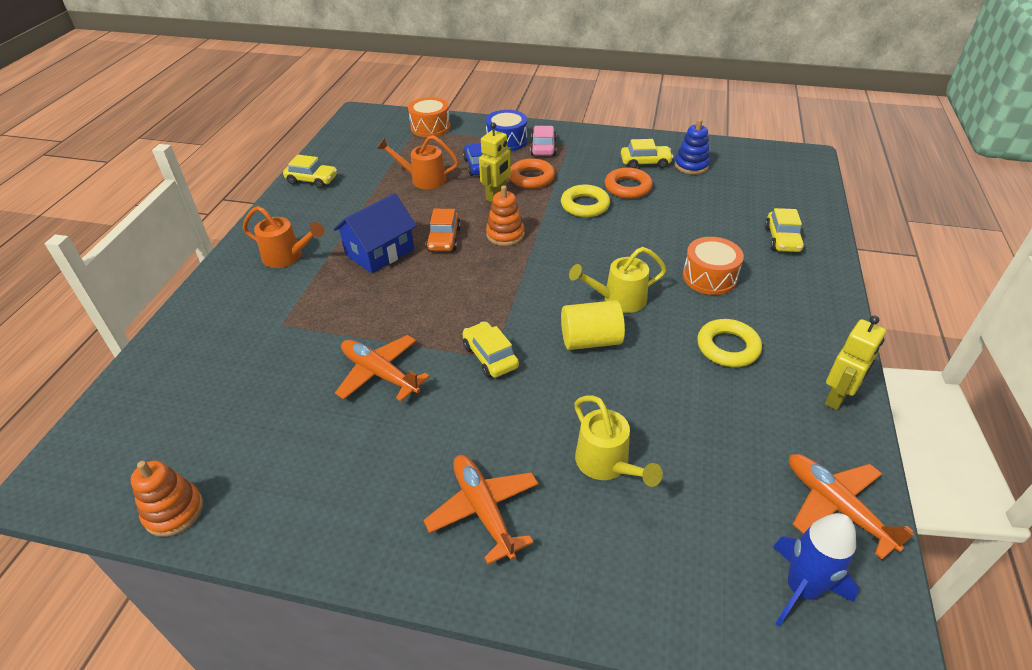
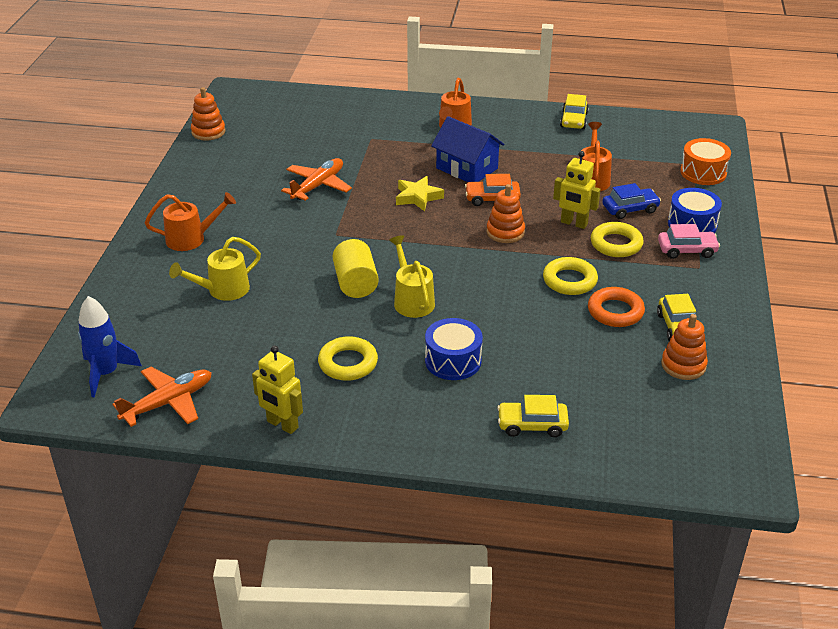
camera: 85 degrees right, 5 degrees down
(428, 289) = (418, 197): none -> yellow star
(483, 510) = (192, 238): orange plane -> orange watering can
(490, 356) = (336, 233): yellow car -> none
(531, 178) = (616, 244): orange ring -> yellow ring
(691, 165) = (683, 365): blue stacking toy -> orange stacking toy
(709, 277) = (453, 361): orange drum -> blue drum

